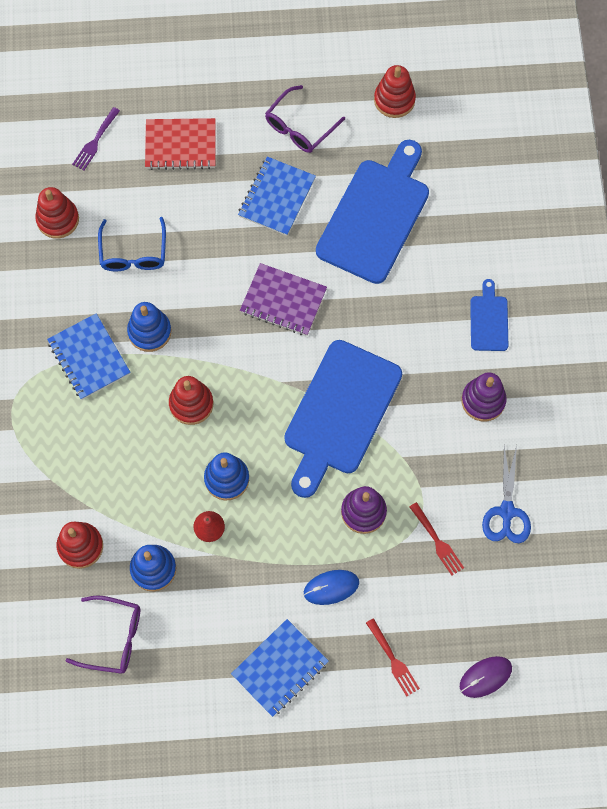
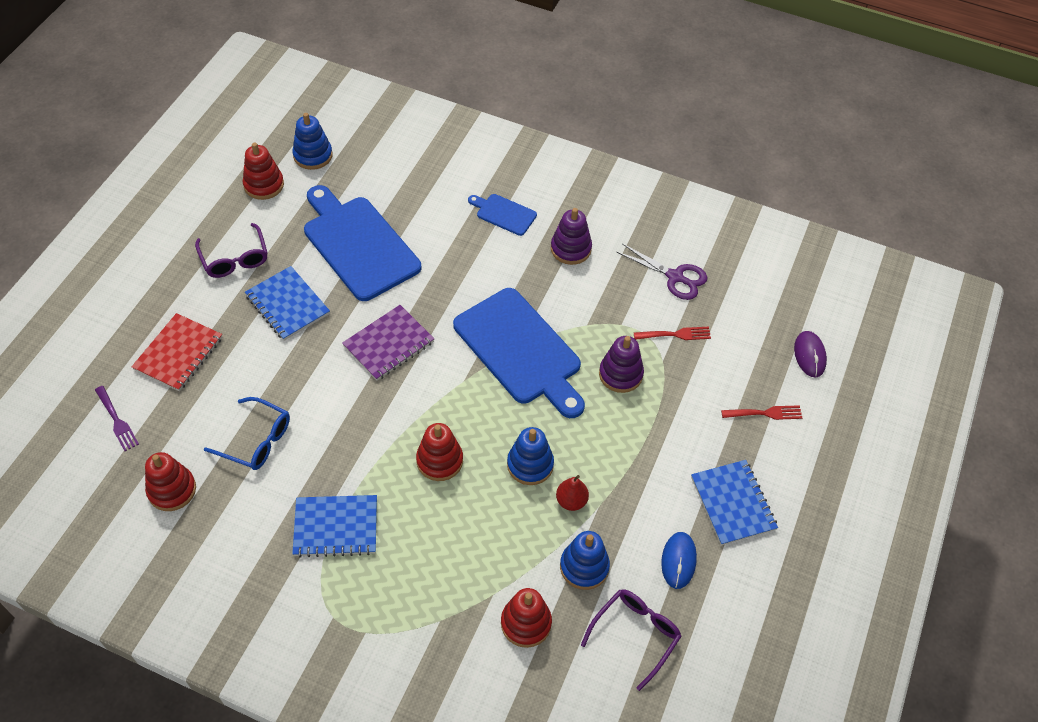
camera: 65 degrees left, 15 degrees down
(149, 331) = (345, 463): blue stacking toy -> blue stacking toy (313, 155)
(331, 587) = (677, 429): blue mouse -> blue mouse (678, 561)
(506, 511) = (675, 277): blue scissors -> purple scissors

